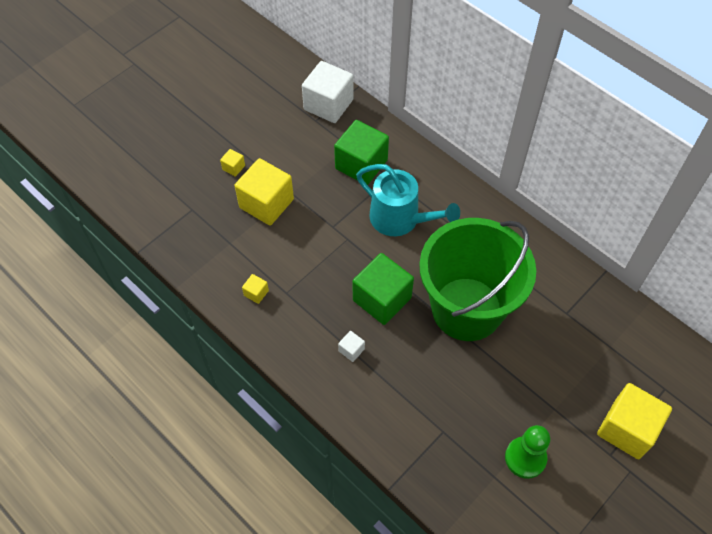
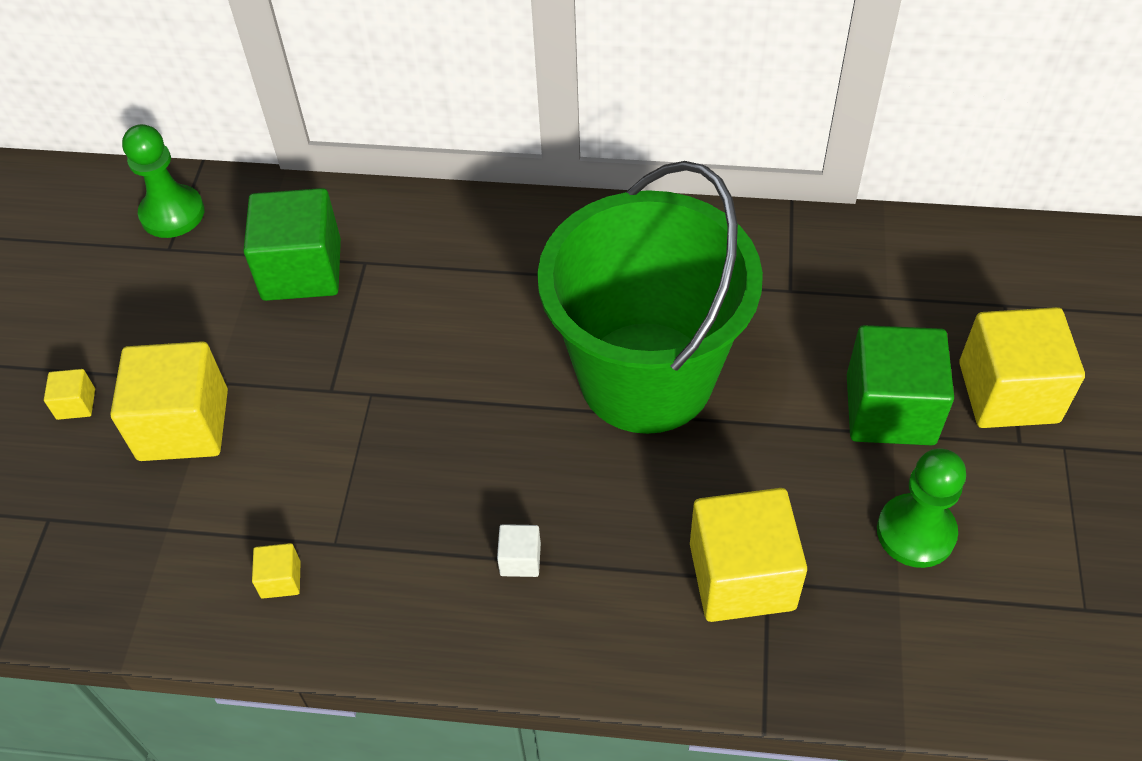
camera: 35 degrees left, 5 degrees down
(328, 105) = (172, 213): white cube -> green pawn
(382, 299) = (504, 448): green cube -> green cube (890, 409)
(400, 219) = (433, 312): turquoise watering can -> none
(434, 421) = (742, 576): none -> yellow cube

